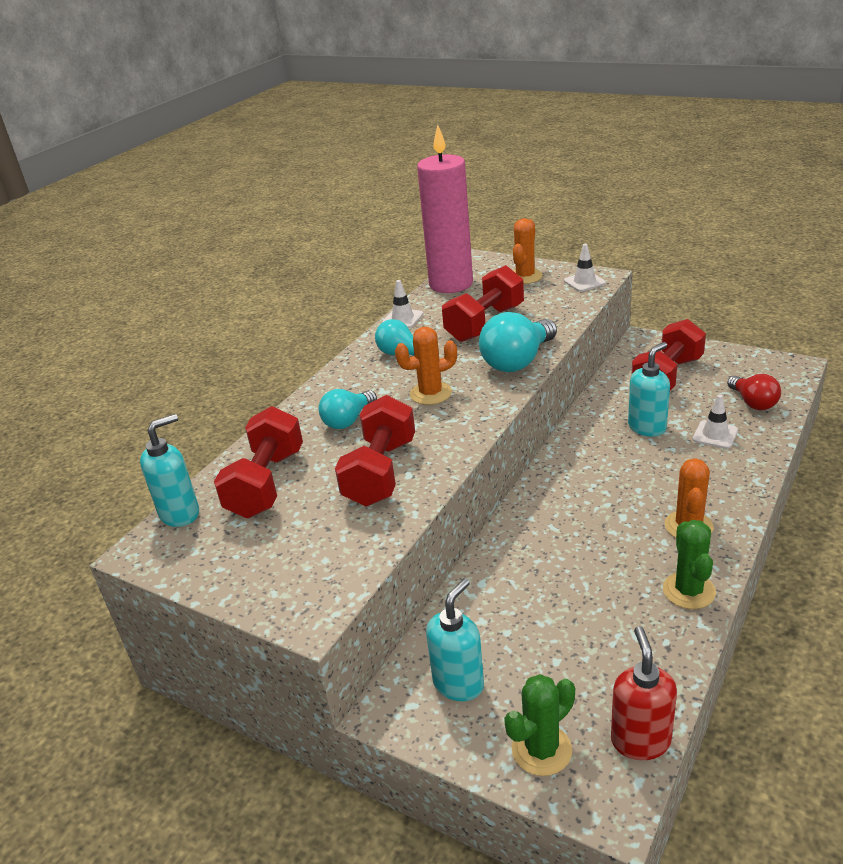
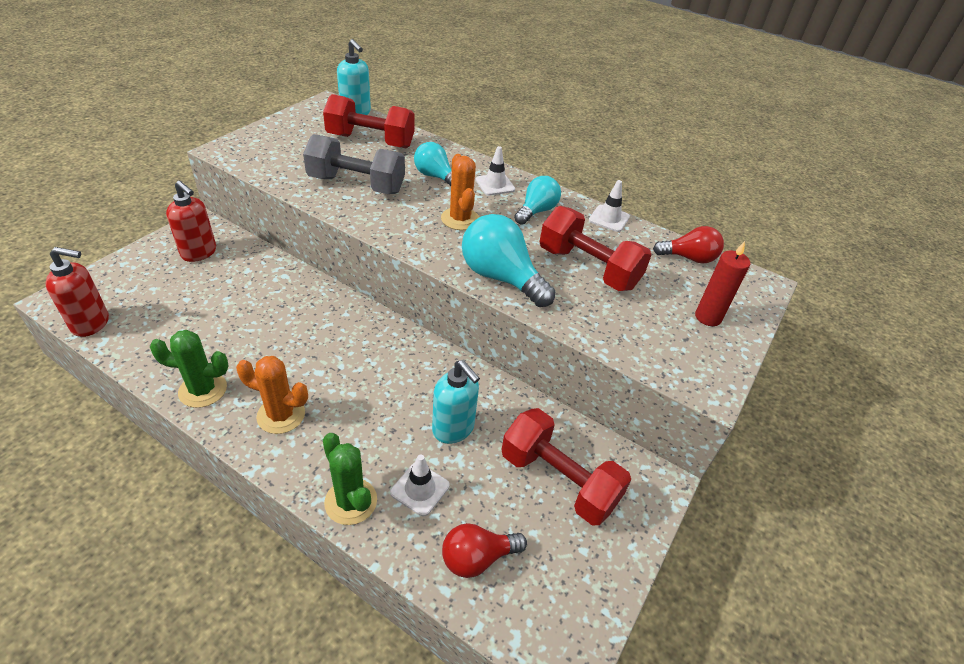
camera: 85 degrees right, 10 degrees up
(380, 472) = (356, 185): red dumbbell -> grey dumbbell
(451, 284) = (689, 258): pink candle -> red light bulb
(459, 683) = (199, 253): turquoise soap dispenser -> red soap dispenser
(525, 277) = (708, 317): orange cactus -> red candle
(541, 750) = (122, 279): green cactus -> green cactus (351, 501)
(584, 282) = (691, 367): white traffic cone -> white traffic cone (495, 185)

